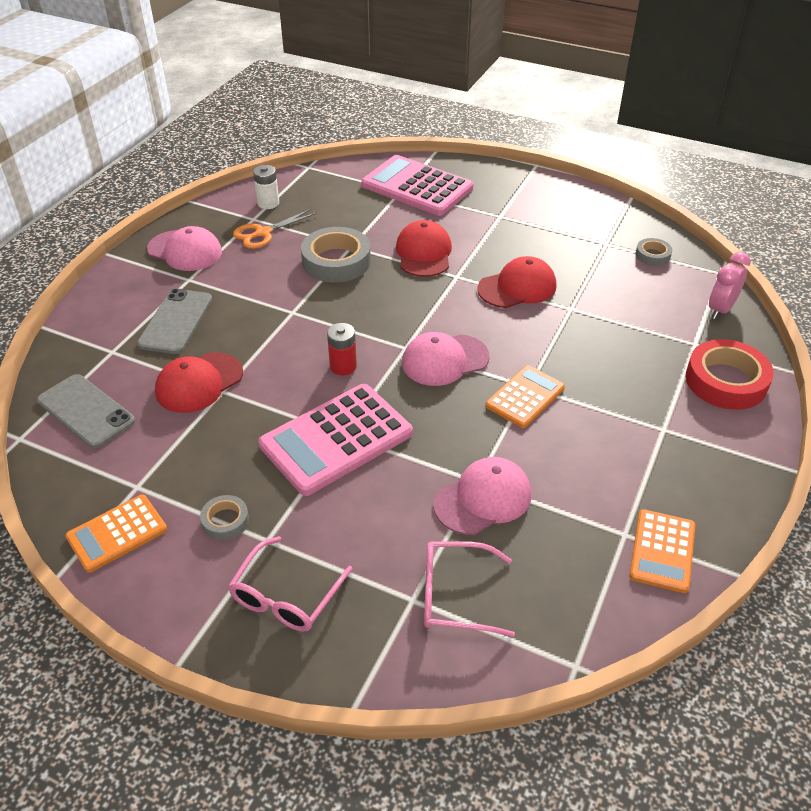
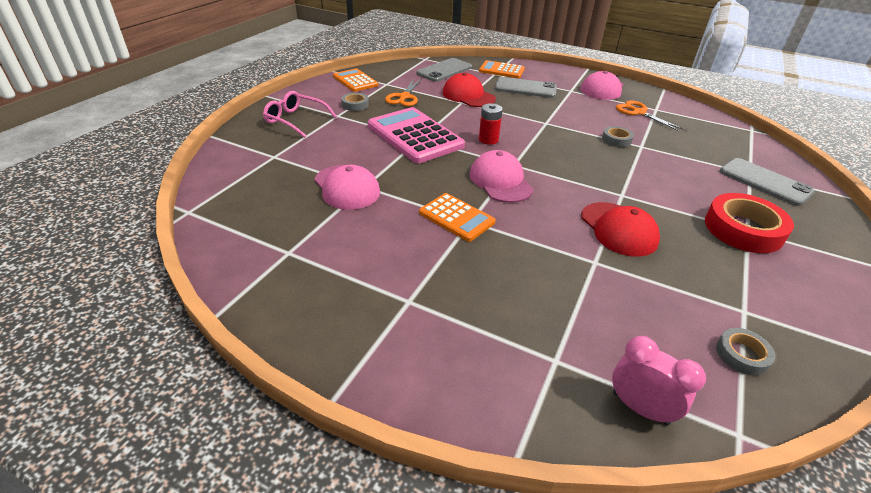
camera: 90 degrees right, 5 degrees down
(198, 458) = (404, 97): none -> orange scissors
(268, 203) = (681, 114): white battery -> none
(336, 261) = (616, 139): grey tape -> grey tape, size x0.51
(417, 187) = (764, 182): pink calculator -> grey phone
(424, 253) = (650, 180): red cap -> none
(456, 596) = (268, 171): pink glasses -> none
(662, 551) = (262, 271): orange calculator -> orange calculator (501, 70)
(726, 381) = (486, 375): red tape -> red tape (743, 229)

